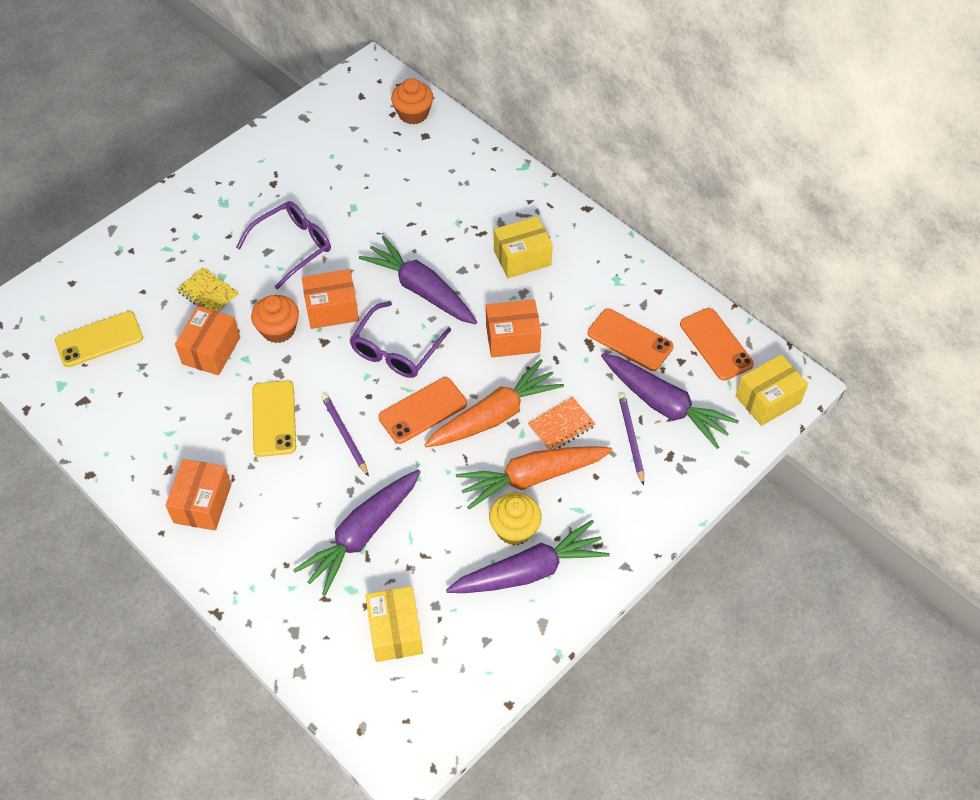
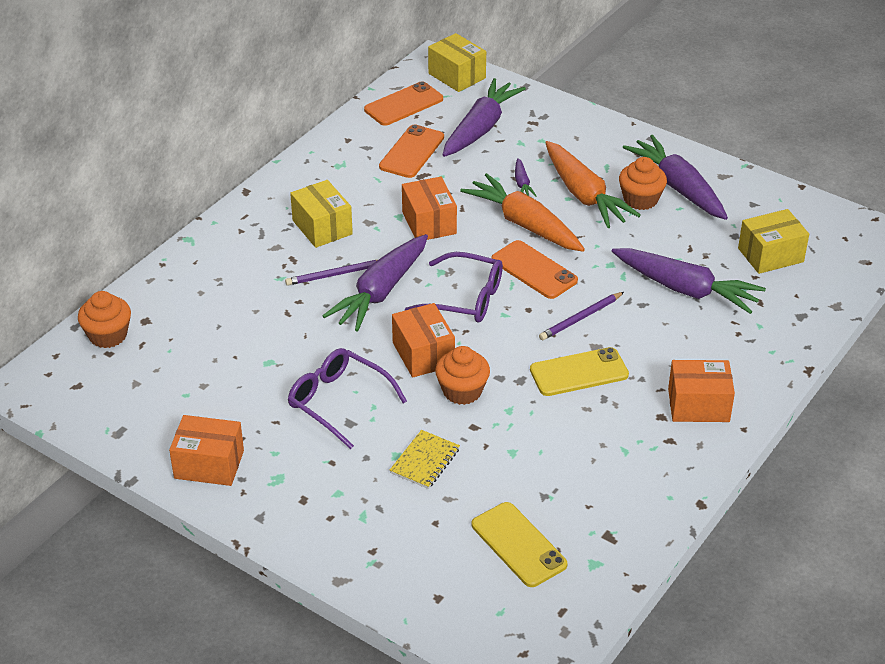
camera: 100 degrees left, 15 degrees down
(211, 350) = (506, 440): orange box -> orange box (209, 464)
(514, 529) = (640, 199): yellow cupcake -> orange cupcake
(561, 426) = (522, 183): orange notebook -> purple carrot
(631, 438) = (522, 144): purple pencil -> purple pencil (335, 274)

